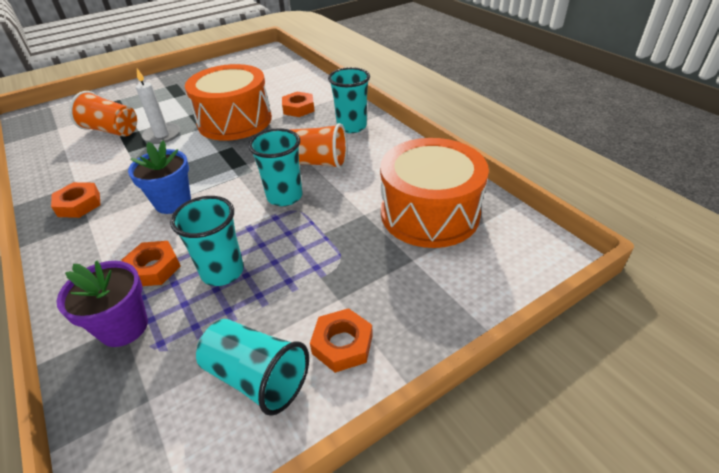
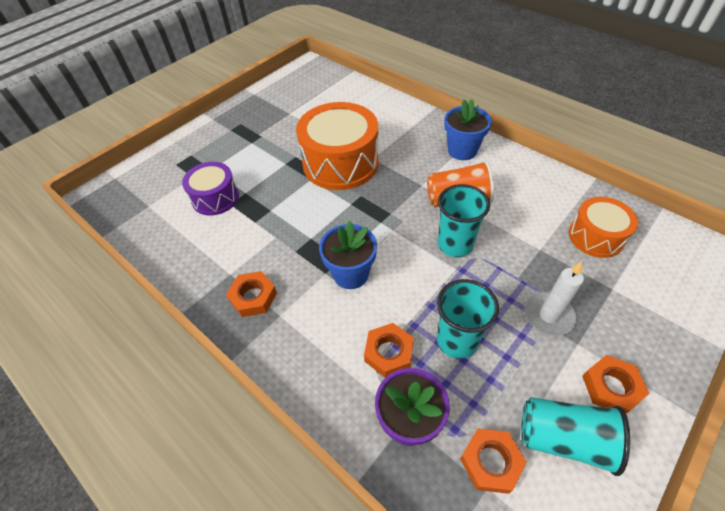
camera: 15 degrees left, 10 degrees up
(112, 130) = (215, 198): orange cup -> purple drum
(162, 135) = (276, 194): white candle -> white candle (548, 316)
(298, 108) = (395, 136): orange nut -> orange nut (490, 462)
(351, 126) = (462, 150): turquoise cup -> blue flower pot
(429, 213) = (596, 236): orange drum -> orange drum, size x0.58

